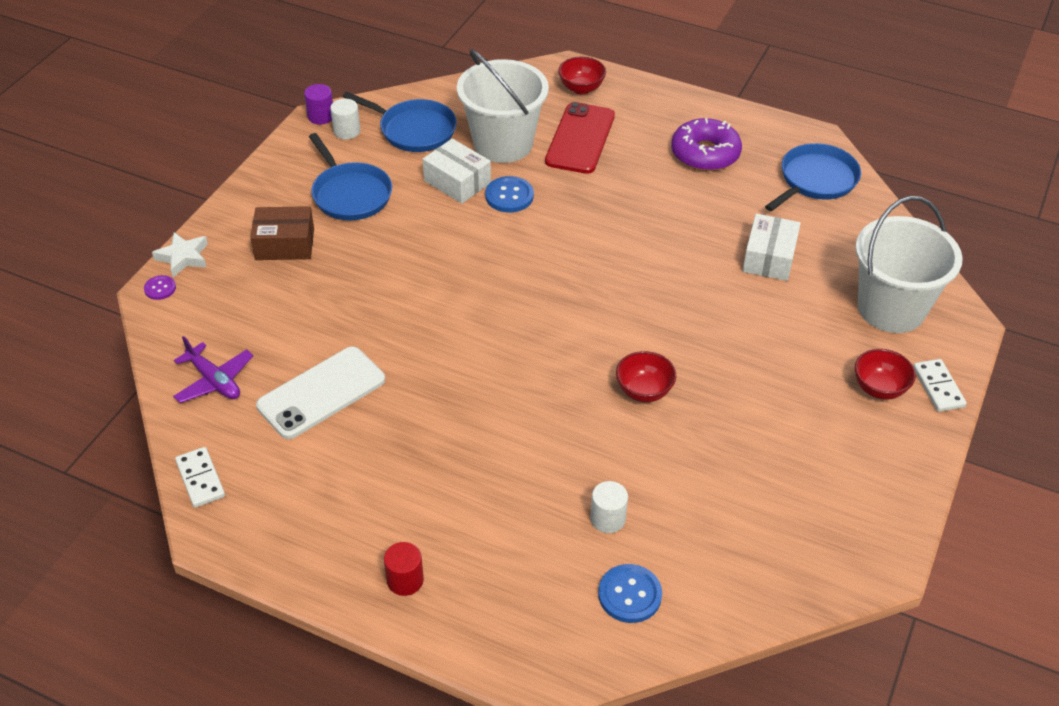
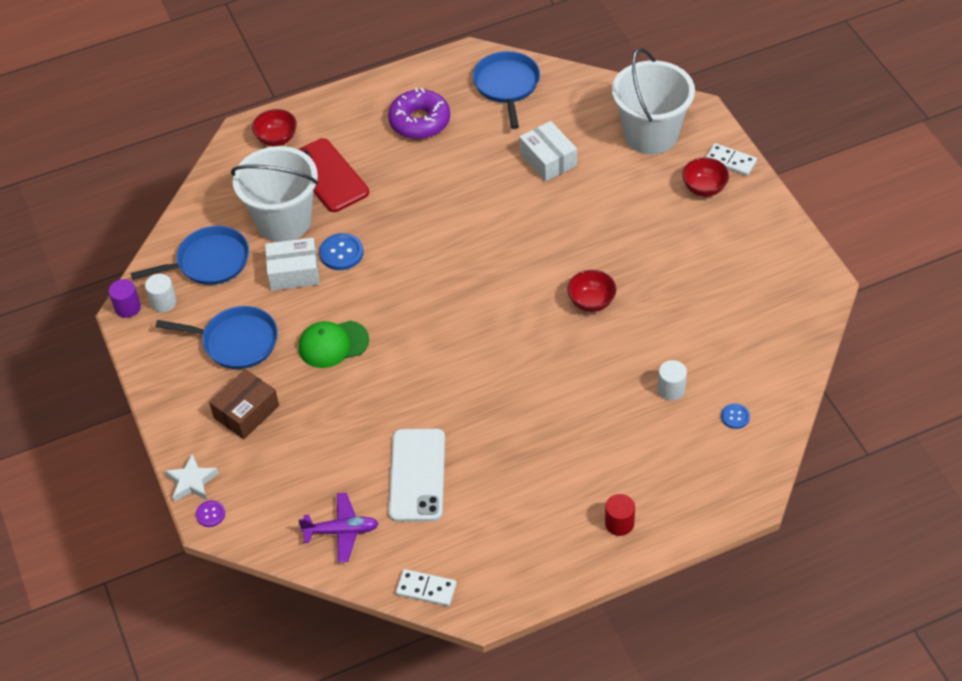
camera: 45 degrees left, 5 degrees up
(408, 251) = (333, 344): none -> green cap
(629, 595) = (735, 417): blue button -> blue button, size x0.59

